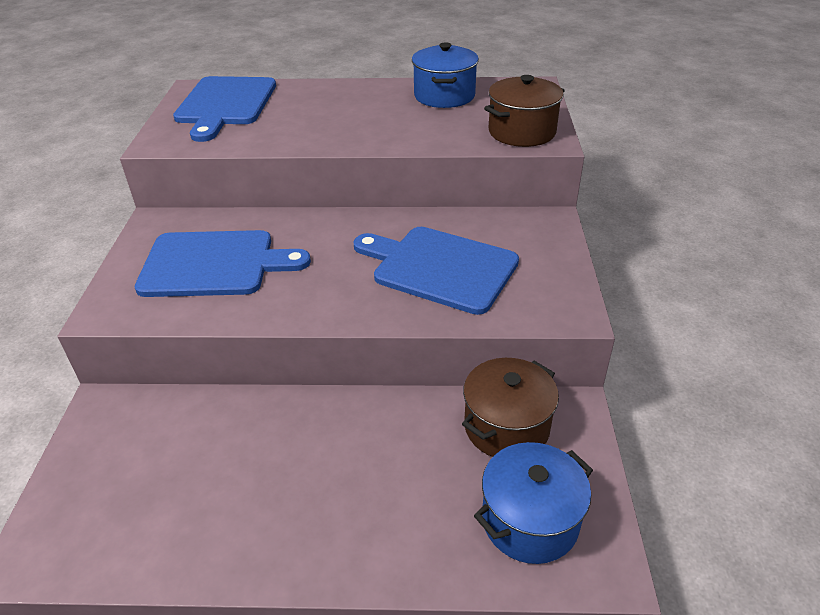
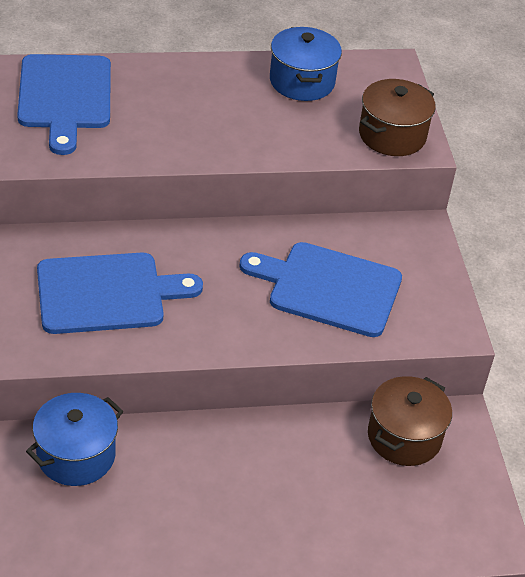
camera: 15 degrees left, 5 degrees up
(530, 521) = (435, 514): blue pot -> blue pot (76, 455)

